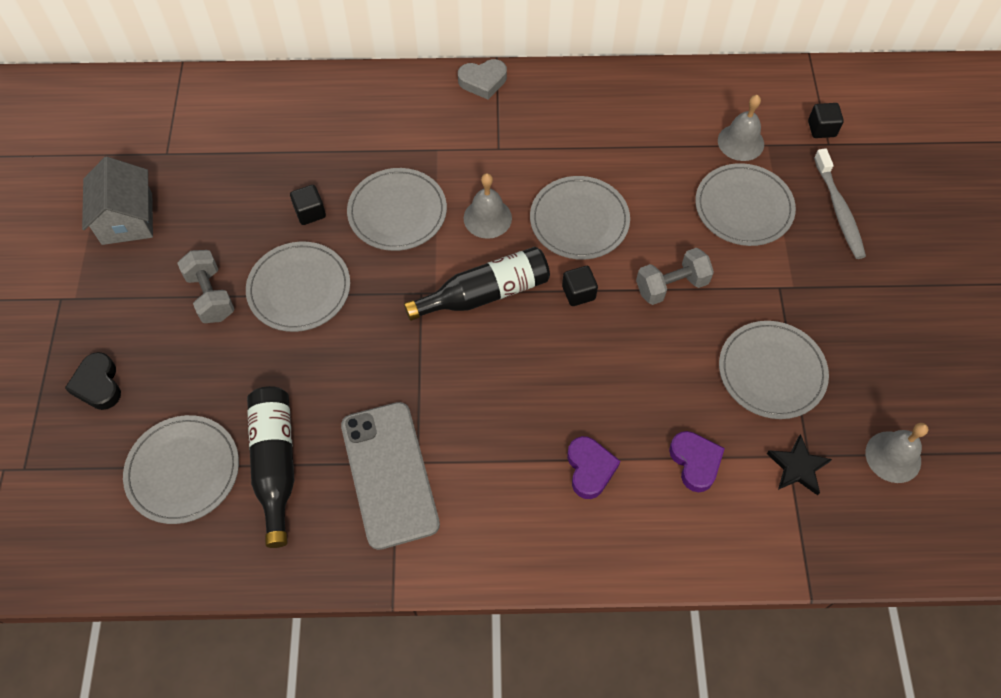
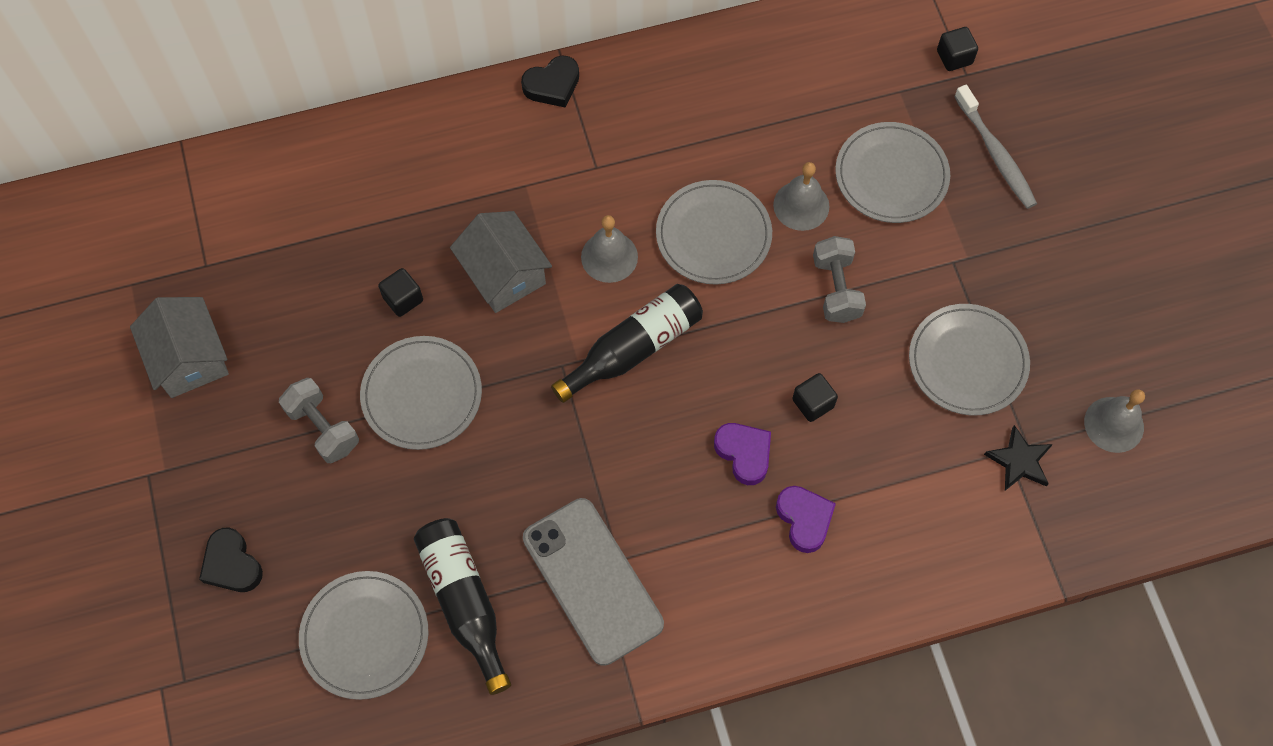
camera: 15 degrees left, 5 degrees up
(397, 212) = (504, 274): grey plate -> grey house
(483, 81) = (552, 85): grey heart -> black heart
(578, 293) = (737, 322): black cube -> black cube (813, 403)
(671, 286) = (836, 289): grey dumbbell -> grey dumbbell turned 60 degrees counterclockwise
(695, 462) = (912, 483): purple heart -> purple heart (744, 453)
(740, 142) = (868, 95): grey bell -> grey bell (801, 205)

